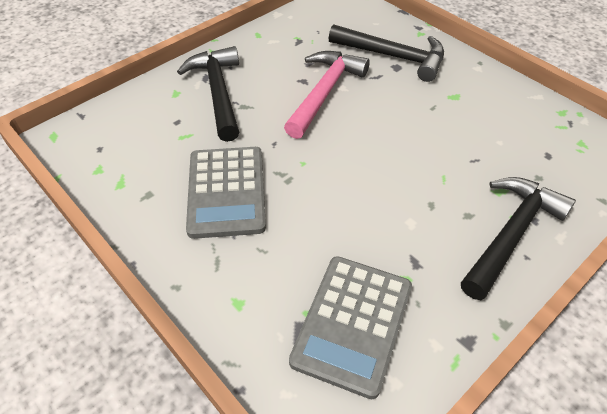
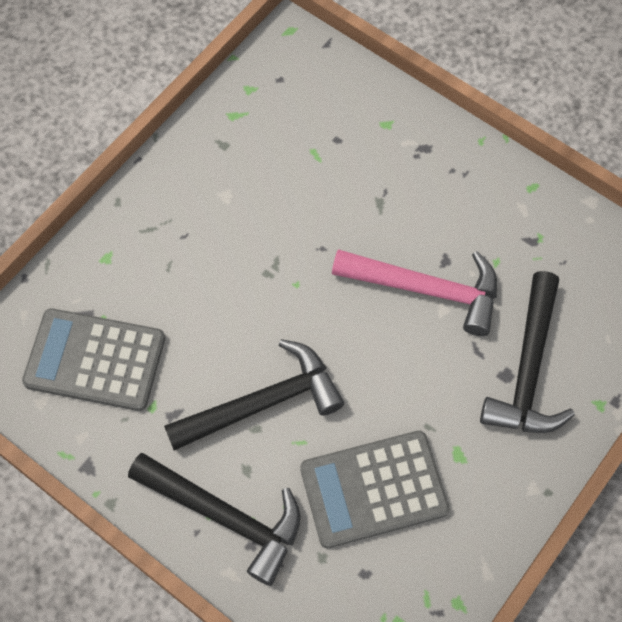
camera: 80 degrees right, 15 degrees up
(218, 92) = (398, 168): black hammer -> black hammer (263, 402)
(226, 192) = (239, 216): grey calculator -> grey calculator (373, 489)

